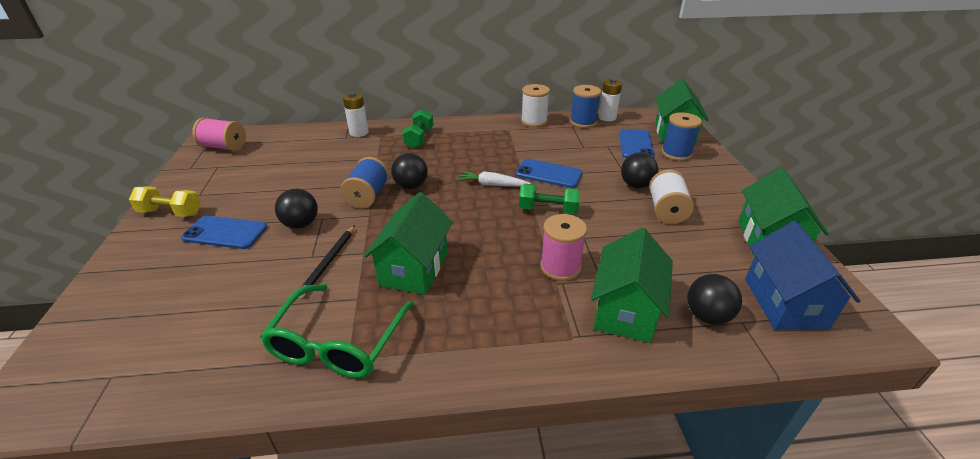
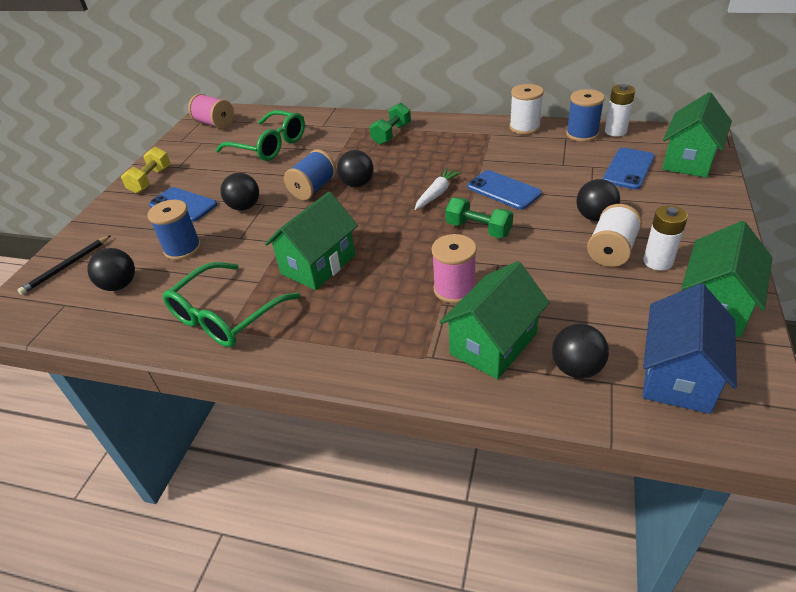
camera: 25 degrees right, 5 degrees up
(170, 212) = (150, 180): yellow dumbbell -> yellow dumbbell turned 75 degrees clockwise
(182, 336) = (120, 285): none -> black ball
(298, 161) = (269, 145): none -> green glasses
(328, 262) = (251, 245): black pencil -> black pencil (66, 266)
(359, 133) = (337, 122): white battery -> white battery (658, 261)
(492, 185) = (437, 194): white carrot -> white carrot turned 90 degrees clockwise
(676, 153) = (672, 186): blue spool -> blue spool (183, 249)

